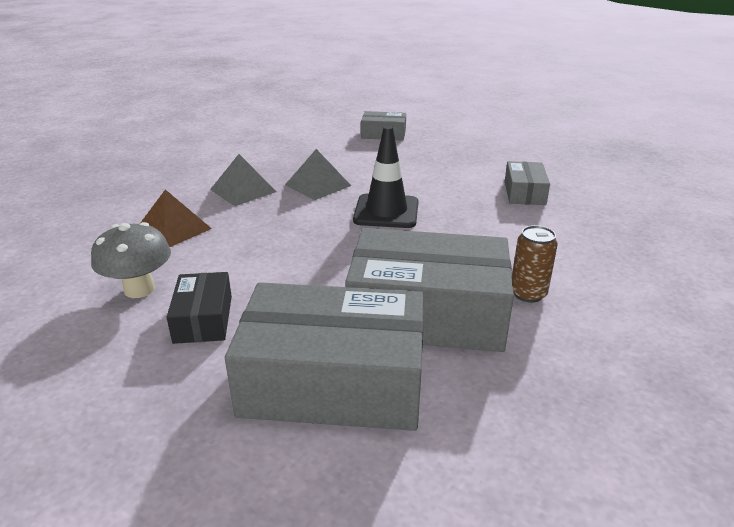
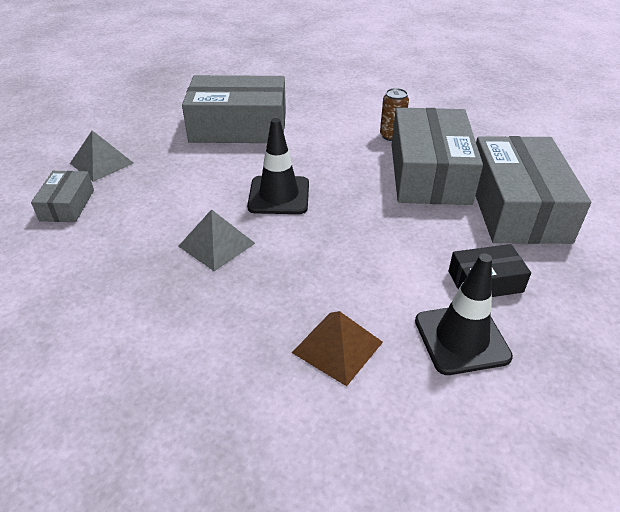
camera: 95 degrees left, 10 degrees up
(139, 289) = (461, 339): grey mushroom -> black traffic cone
(243, 190) = (229, 305): grey pyramid -> grey pyramid (102, 163)
(524, 193) = (238, 127): grey box -> grey box, size x2.07

